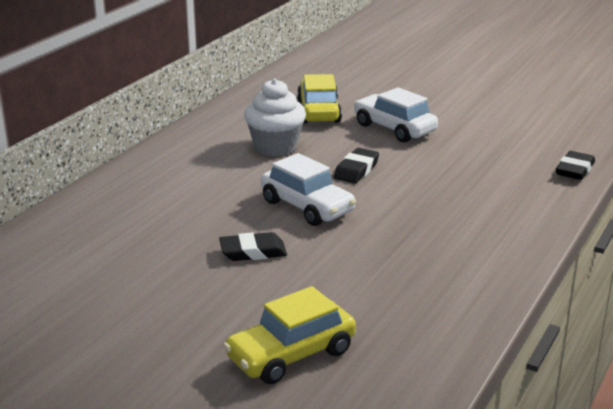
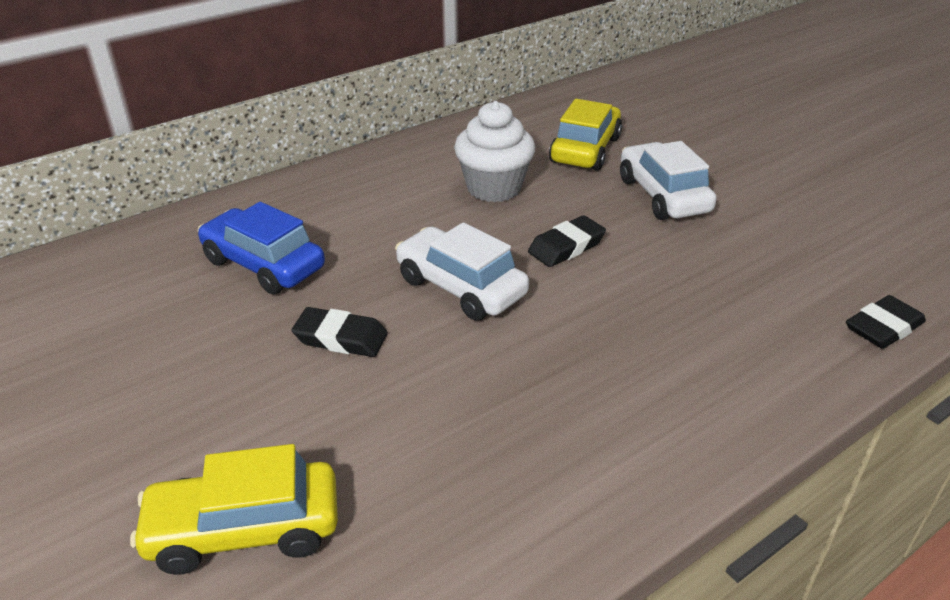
camera: 25 degrees right, 10 degrees up
(152, 226) = (263, 264): none -> blue car
(307, 207) = (460, 287): white car -> white car turned 150 degrees clockwise

